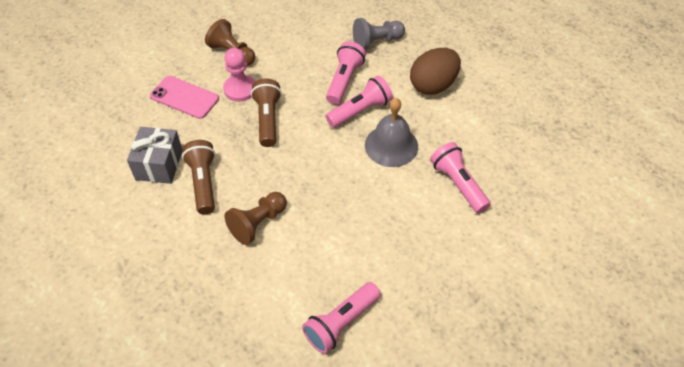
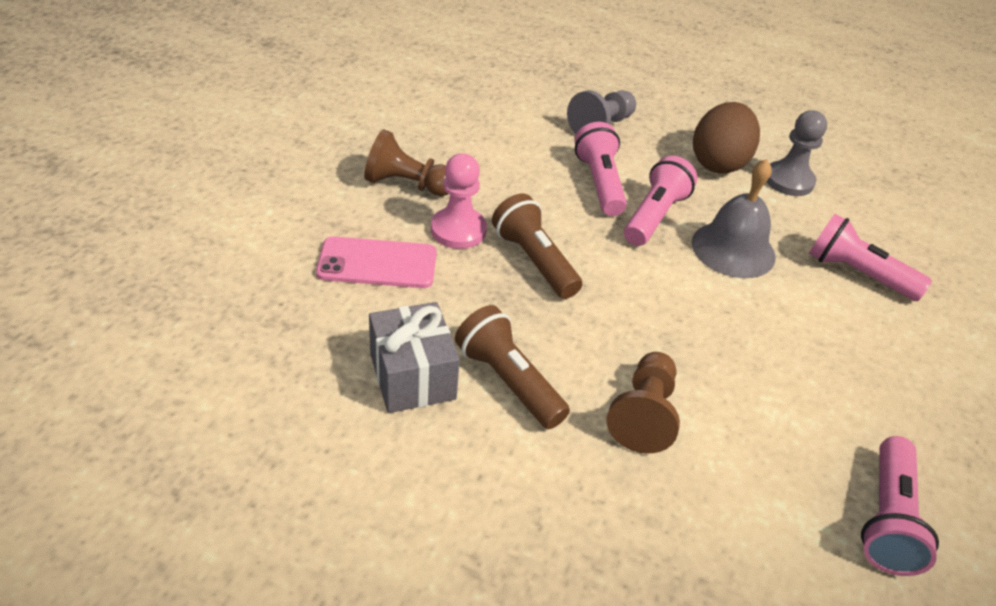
camera: 30 degrees left, 10 degrees down
(470, 110) = (788, 181): none -> grey pawn

